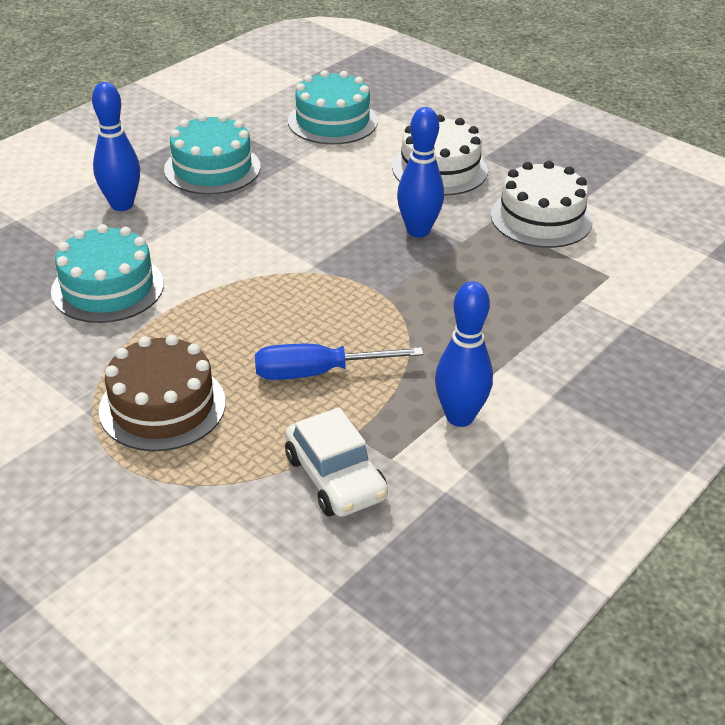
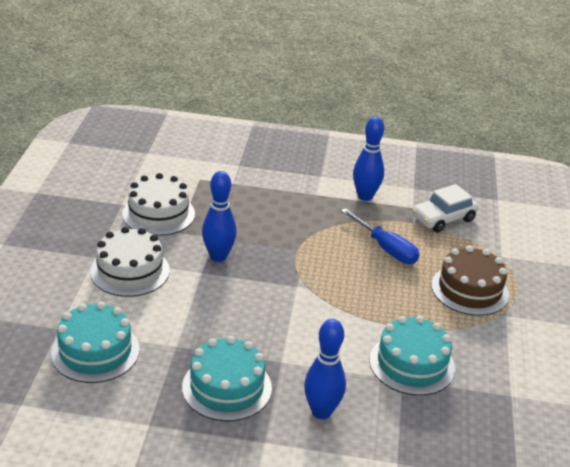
camera: 125 degrees left, 5 degrees down
(335, 477) = (443, 218): white car -> white car turned 150 degrees counterclockwise

